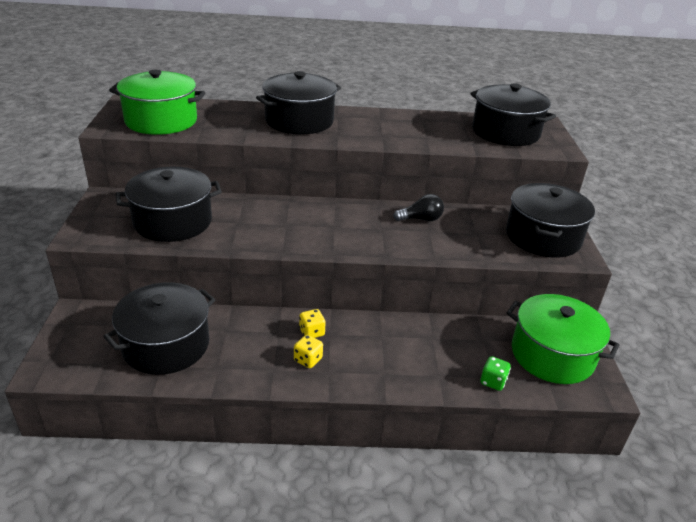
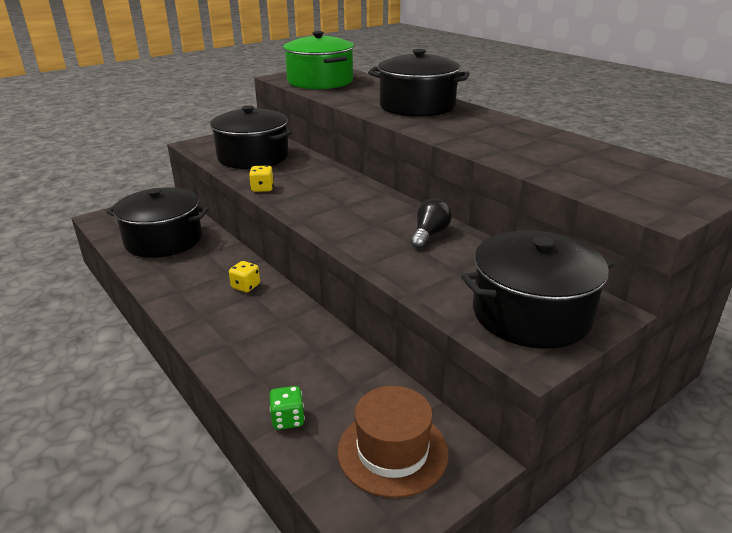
camera: 55 degrees right, 5 degrees down
(308, 360) = (207, 300): yellow dice -> yellow dice (262, 189)
(421, 219) = (429, 235): black light bulb -> black light bulb turned 105 degrees counterclockwise
(505, 132) = (624, 175): black pot -> none
(552, 355) = (392, 451): green pot -> brown hat

